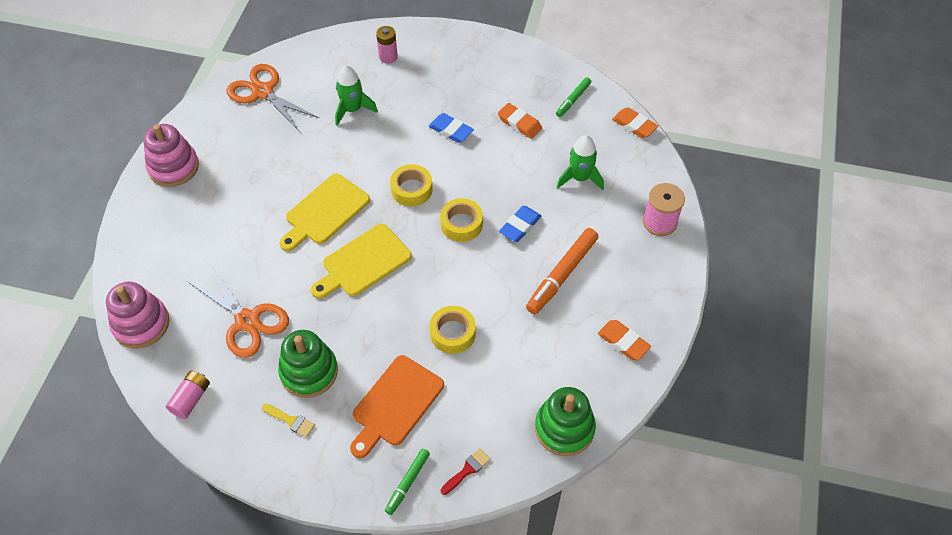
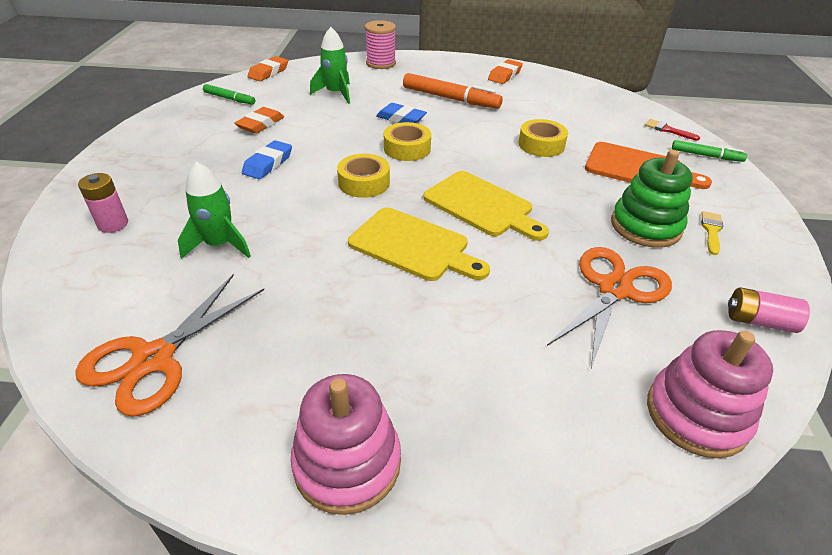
camera: 100 degrees left, 15 degrees down
(564, 428) = (596, 94): green stacking toy -> none

